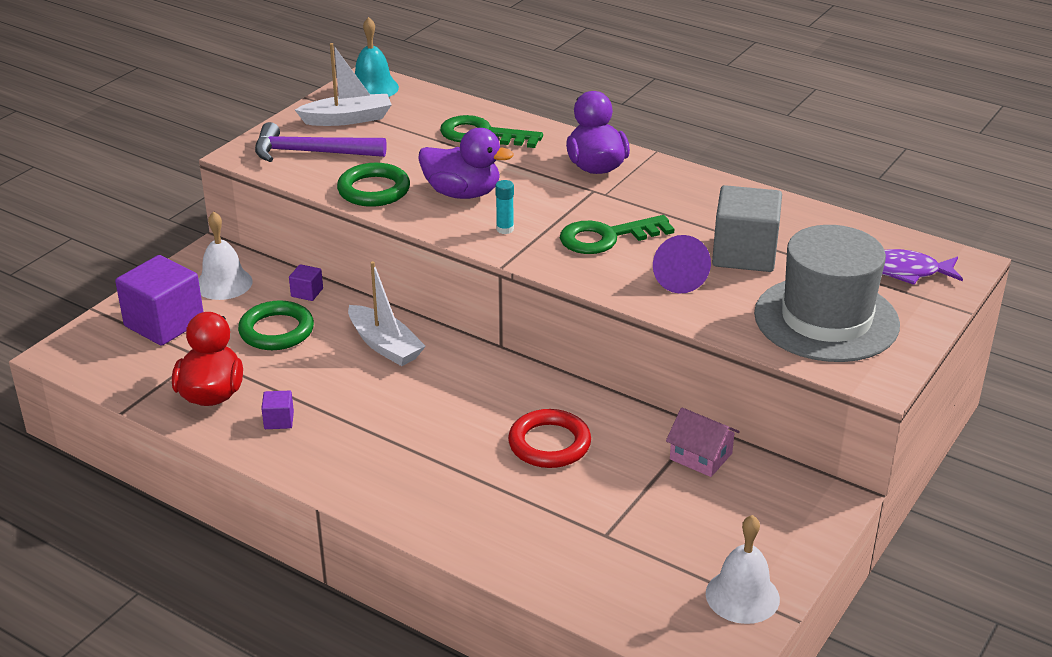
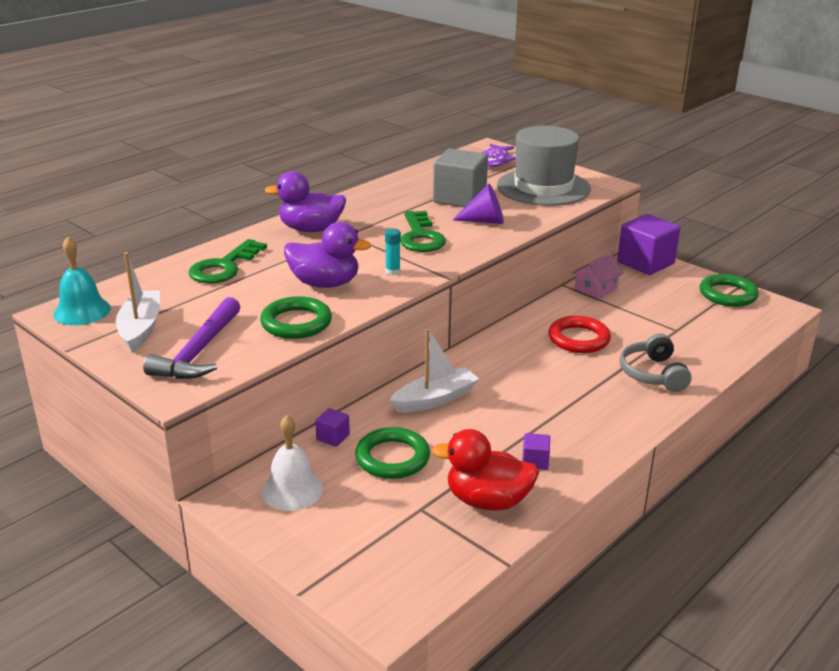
camera: 80 degrees left, 5 degrees down
(164, 323) = (353, 533): purple cube -> purple cube (645, 263)
(462, 193) = (325, 283): purple duck -> purple duck turned 75 degrees clockwise
(478, 509) = (652, 374): none -> grey headphones
(742, 596) = (727, 294): white bell -> green ring

